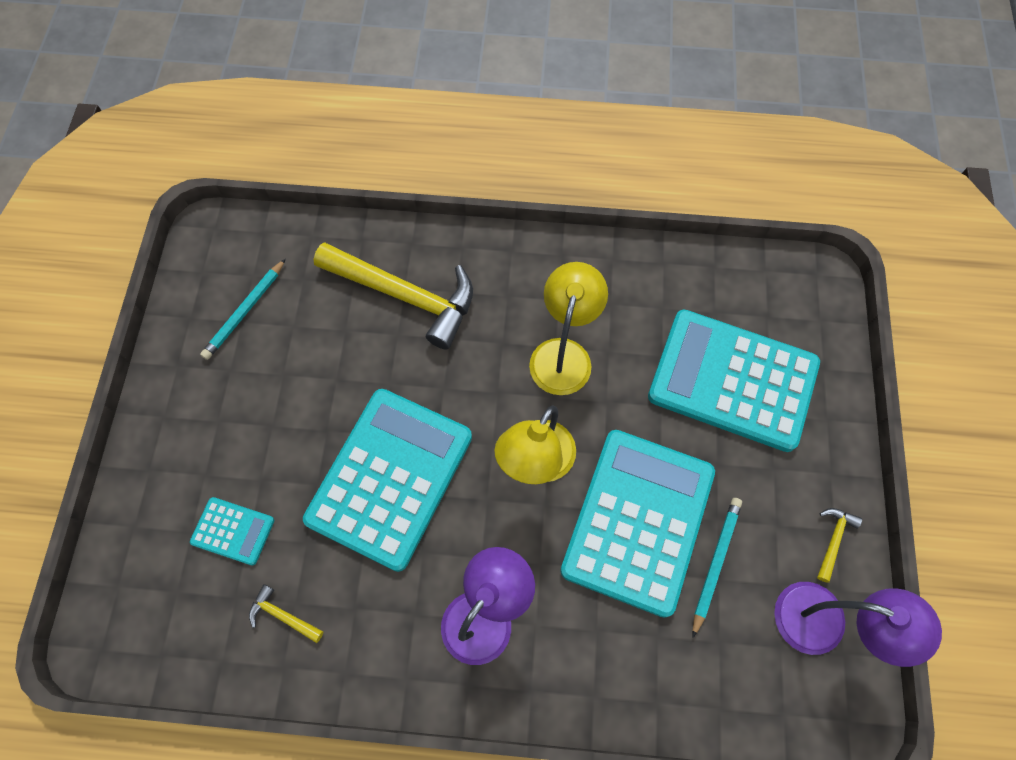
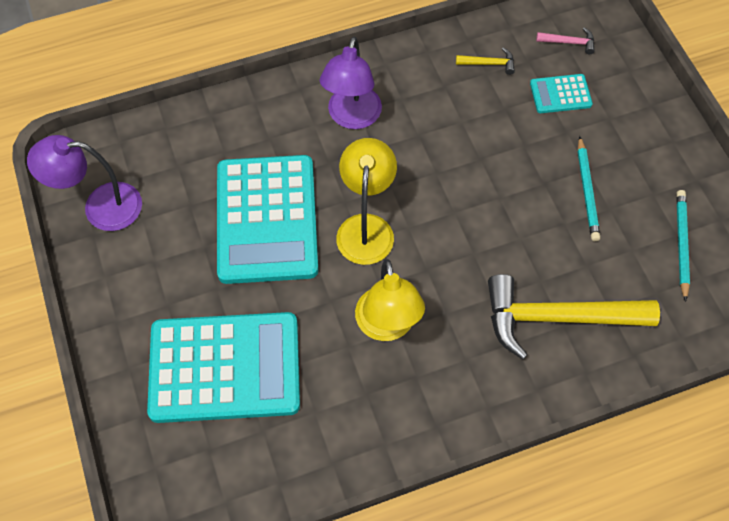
camera: 155 degrees right, 5 degrees down
(169, 600) = (569, 42): none -> pink hammer
(390, 478) = (473, 171): turquoise calculator -> none
(715, 563) = (196, 214): turquoise pencil -> turquoise pencil (587, 191)
(833, 540) = (104, 268): yellow hammer -> none

